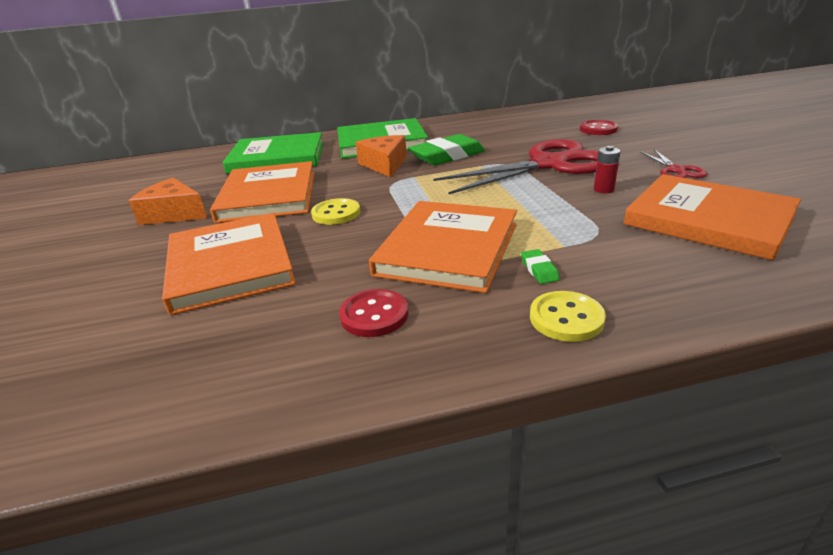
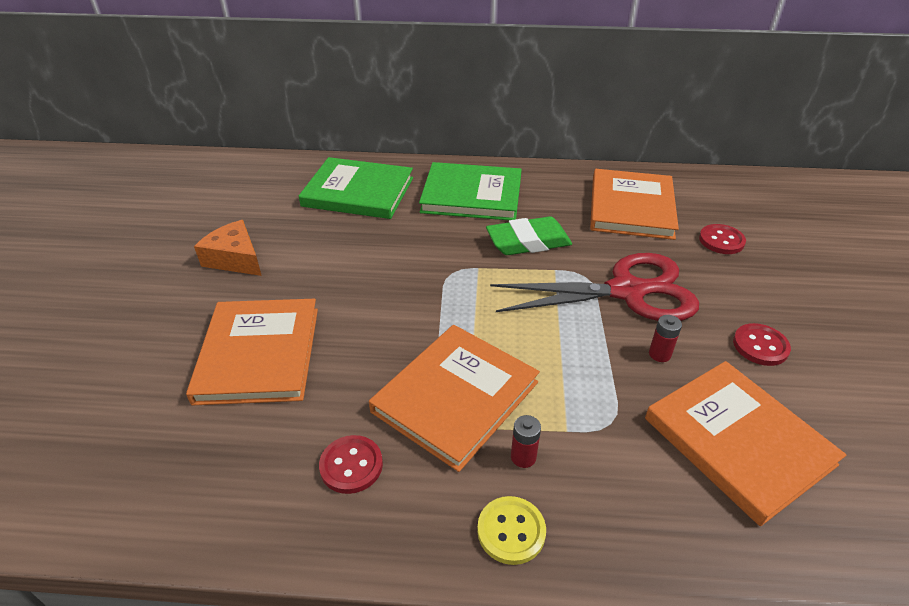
camera: 15 degrees right, 10 degrees up
(268, 196) = (327, 257): orange book -> orange book (631, 207)
(336, 213) = (377, 307): yellow button -> none
(385, 164) = (457, 238): orange cheese -> none
(539, 270) = (523, 457): green eraser -> red battery
(675, 170) = (760, 346): red scissors -> red button

